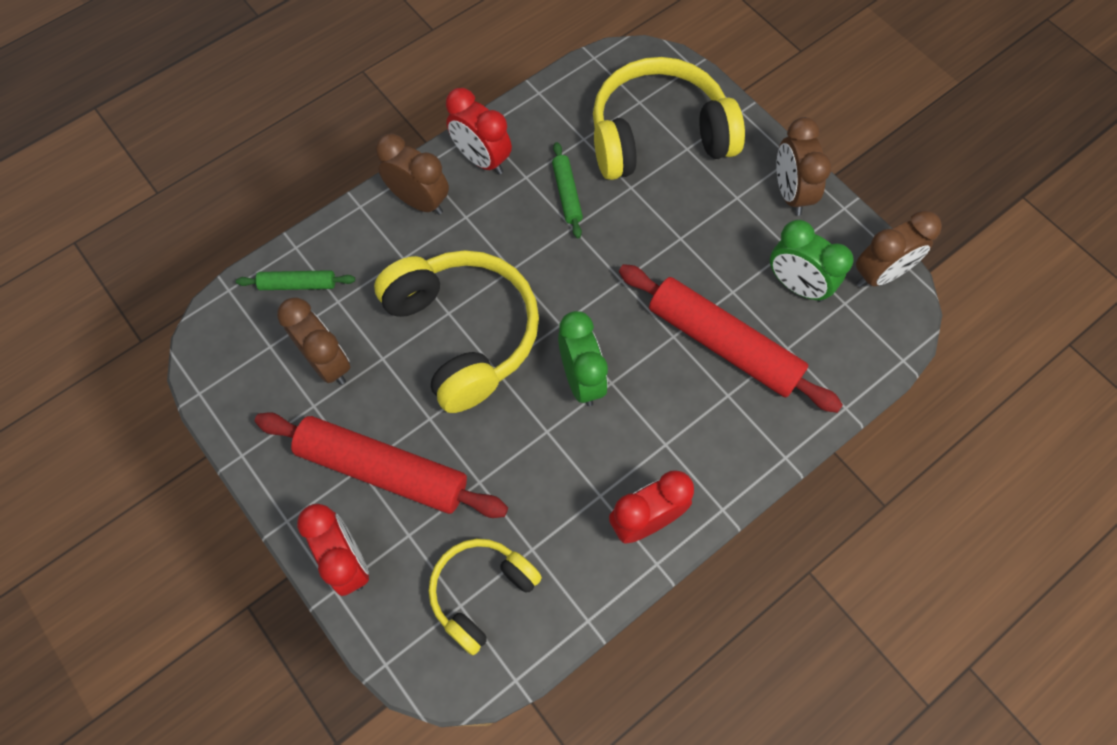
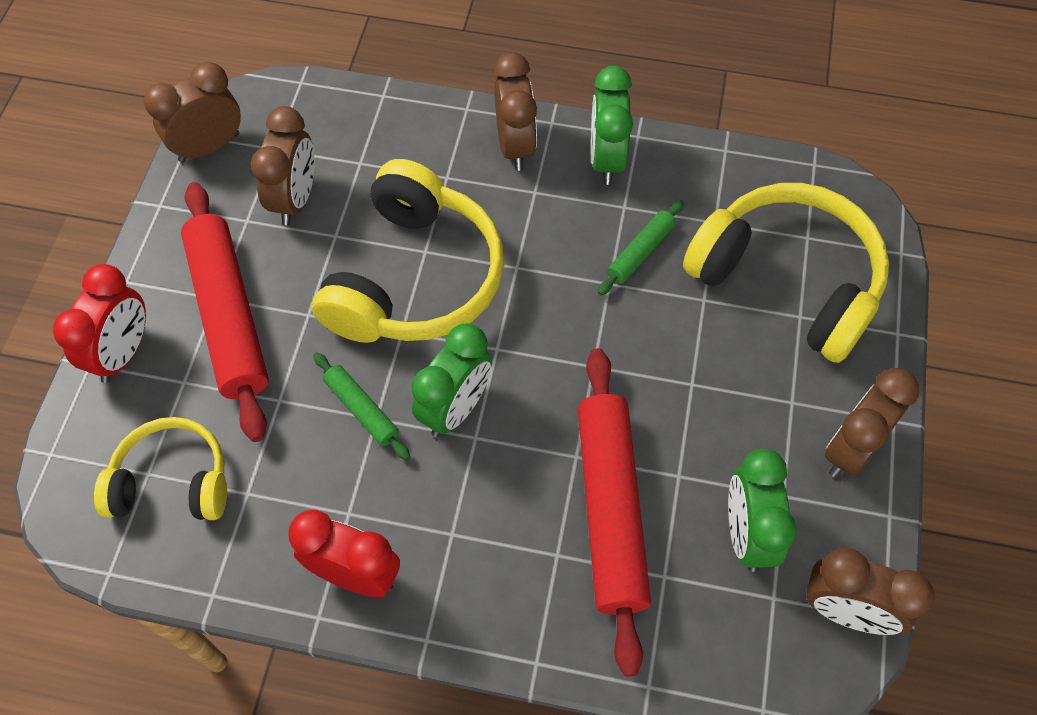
camera: 50 degrees right, 5 degrees down
(224, 388) = (209, 147): none -> brown clock
(298, 284) = (349, 123): green rolling pin -> green rolling pin (362, 410)
(482, 159) = (606, 160): red clock -> green clock

